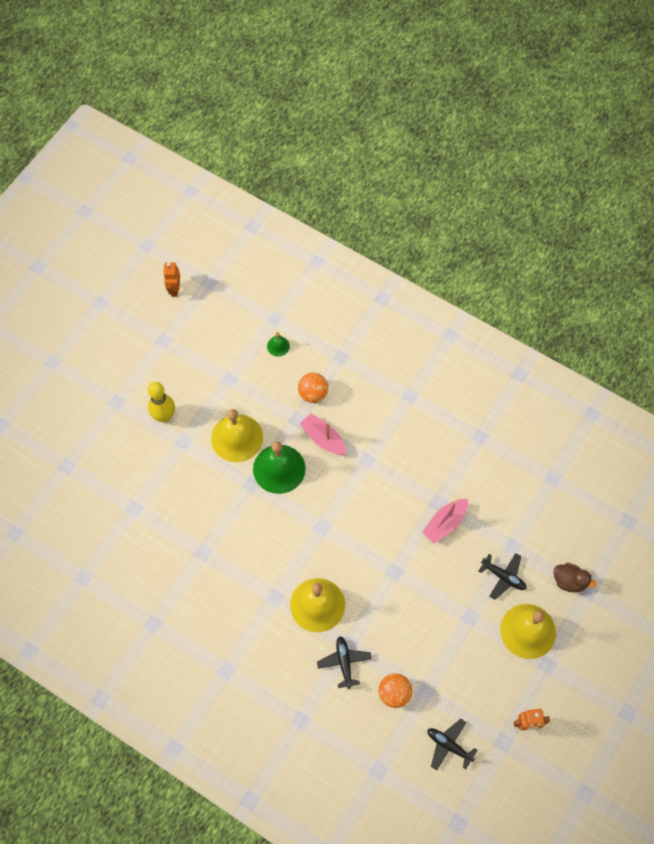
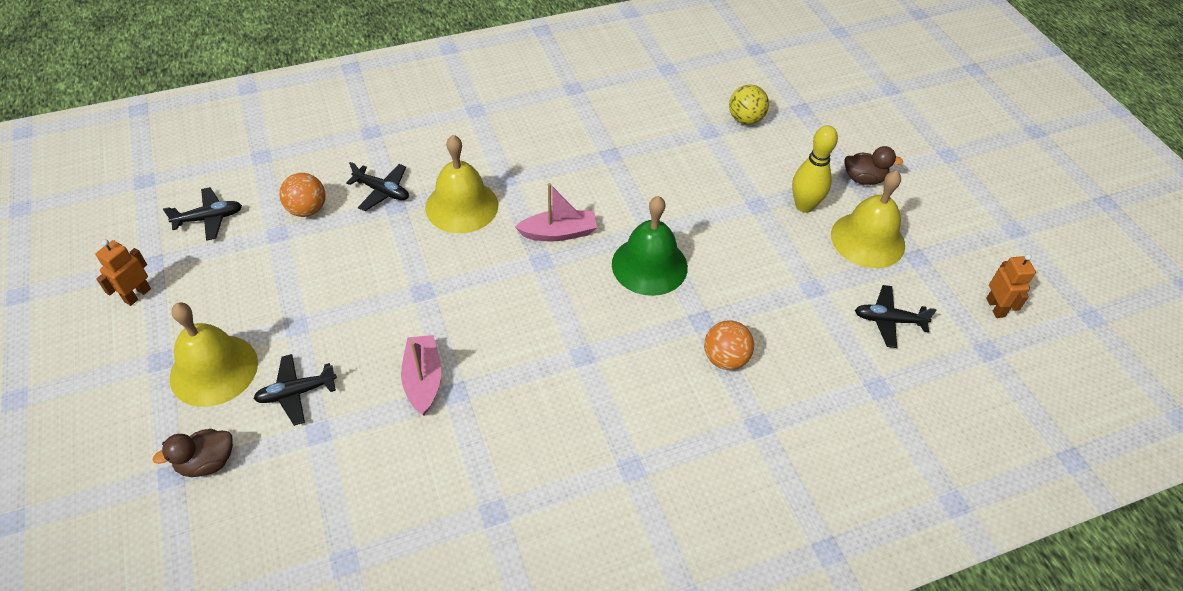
camera: 125 degrees right, 15 degrees down
(104, 494) = (745, 119): none -> yellow ball
(113, 397) = (864, 179): none -> brown duck
(174, 289) = (995, 307): orange robot -> orange robot turned 45 degrees clockwise
(224, 333) = (888, 320): none -> black plane
(237, 438) = (723, 251): yellow bell -> yellow bell (867, 240)
(278, 346) = (829, 365): green bell -> none
(323, 438) = (651, 330): pink boat -> pink boat (559, 233)

